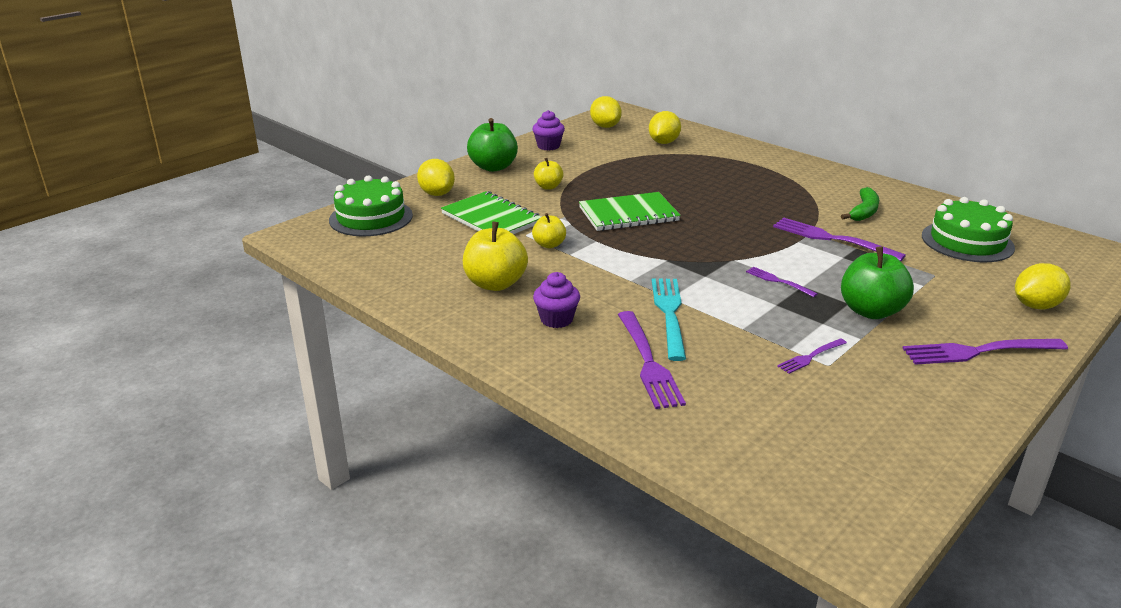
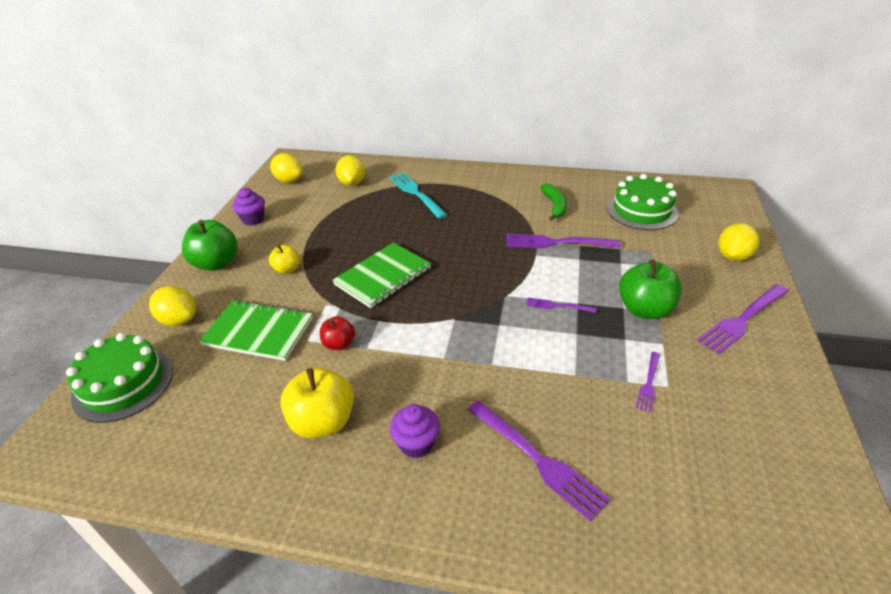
camera: 30 degrees left, 10 degrees up
(549, 245) = (339, 344): yellow apple -> red apple
(669, 314) = (507, 386): turquoise fork -> turquoise fork (416, 193)

